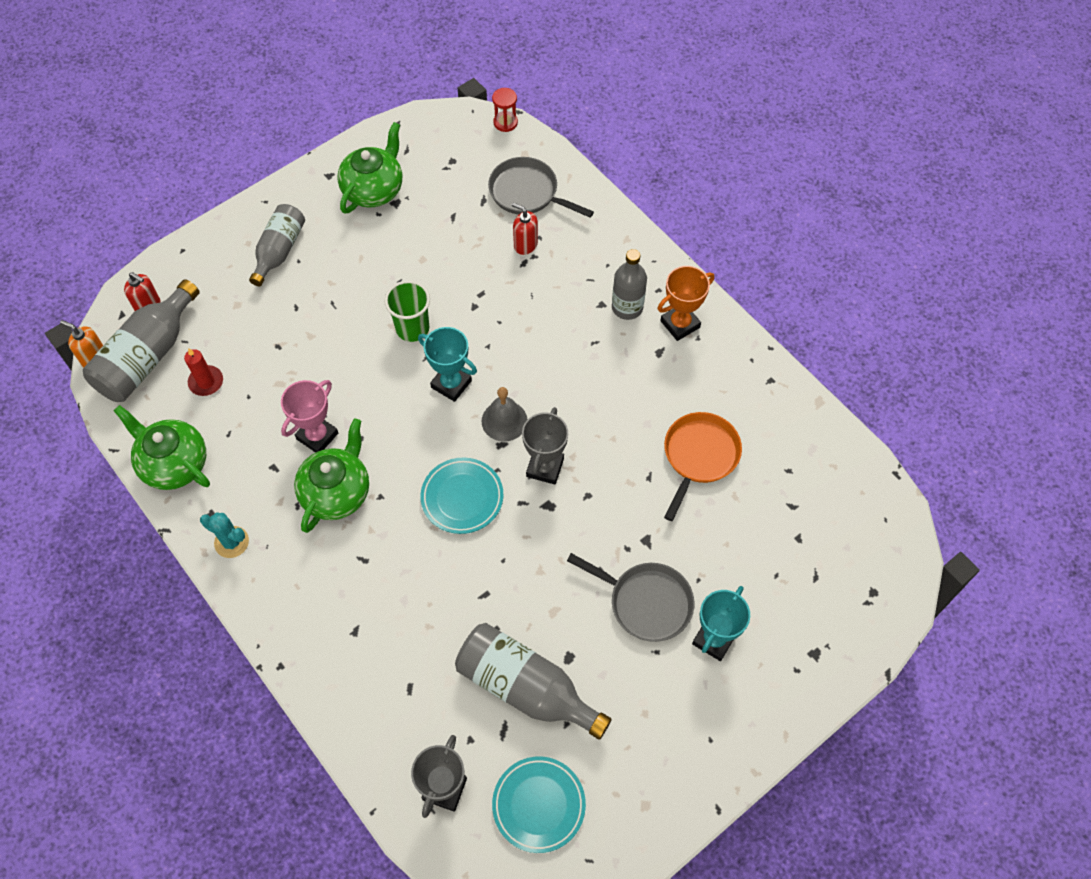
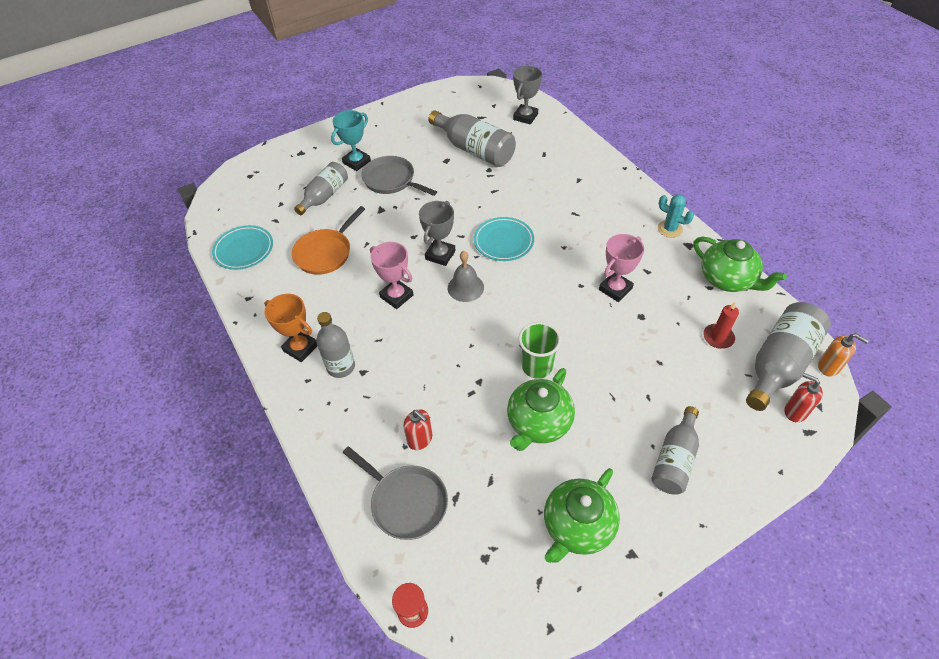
camera: 170 degrees left, 10 degrees down
(337, 492) = (596, 252): green teapot -> green teapot (538, 423)
(451, 384) = (505, 317): turquoise trophy -> none
(538, 805) = (475, 109): turquoise plate -> turquoise plate (244, 250)
(588, 400) = (396, 296): none -> pink trophy
(680, 324) = (300, 348): orange trophy -> orange trophy turned 60 degrees clockwise
(738, 559) = (324, 196): none -> grey bottle

